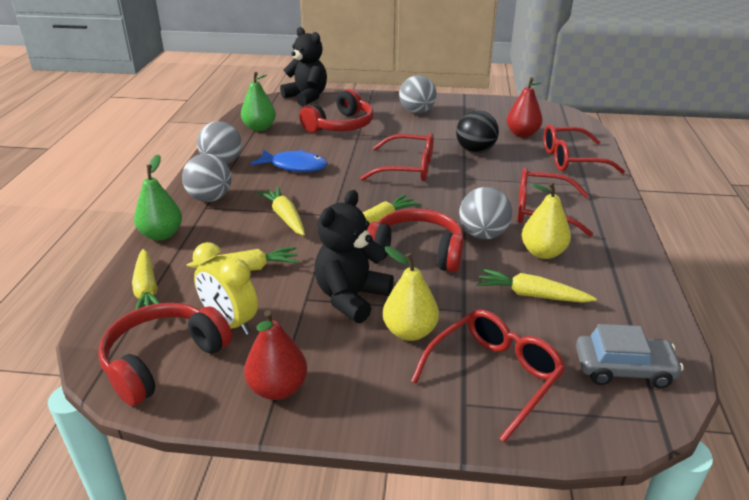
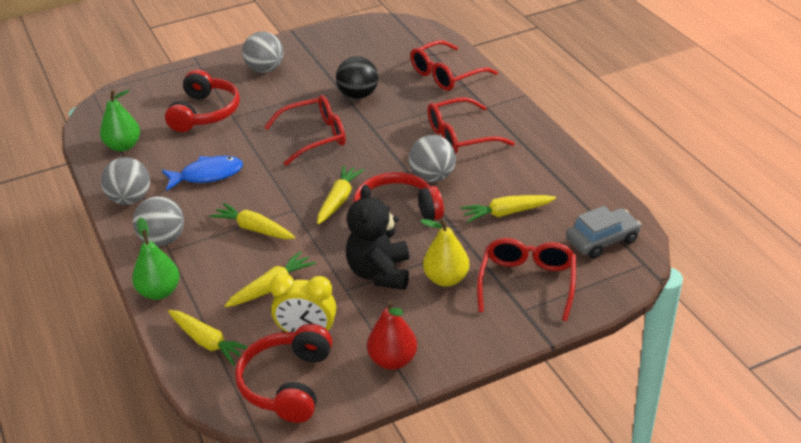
camera: 30 degrees left, 5 degrees up
(306, 97) = (132, 90): black teddy bear -> none
(522, 134) = (384, 61): red pear -> none
(543, 253) = (489, 174): yellow pear -> none

